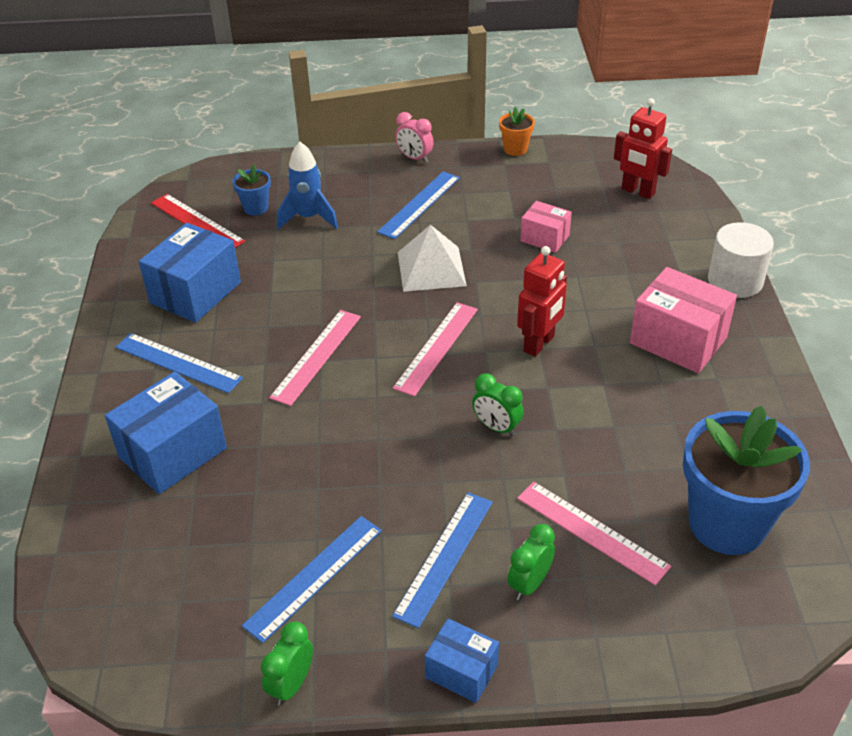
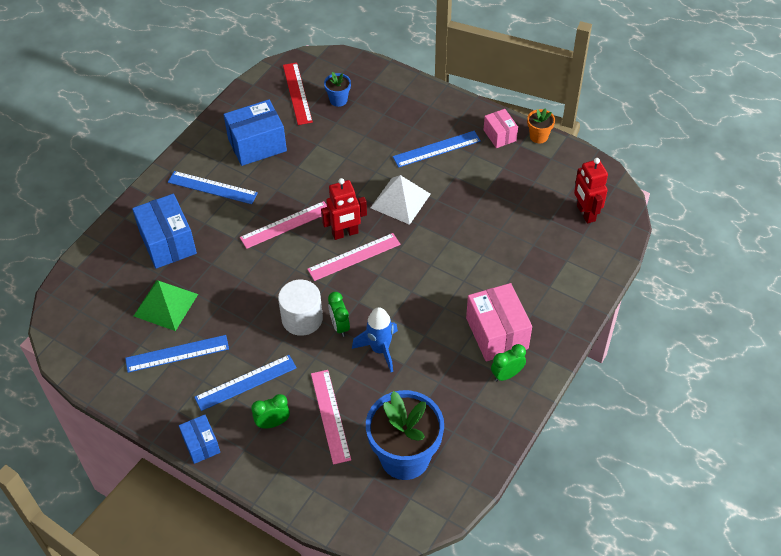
camera: 35 degrees right, 10 degrees up
(173, 453) = (168, 243): blue box -> blue box turned 75 degrees clockwise
(178, 363) = (212, 188): blue ruler -> blue ruler turned 45 degrees counterclockwise
(239, 527) = (165, 305): none -> green pyramid
(291, 684) = (123, 401): green clock -> green clock (507, 375)
(308, 218) = (362, 124): blue rocket -> blue rocket (380, 349)
(414, 158) = (466, 110): pink clock -> none
(539, 344) = (413, 288): red robot -> red robot (345, 233)
(545, 238) = (489, 216): pink box -> pink box (500, 135)
(735, 281) = (577, 314): white cylinder -> white cylinder (302, 319)

